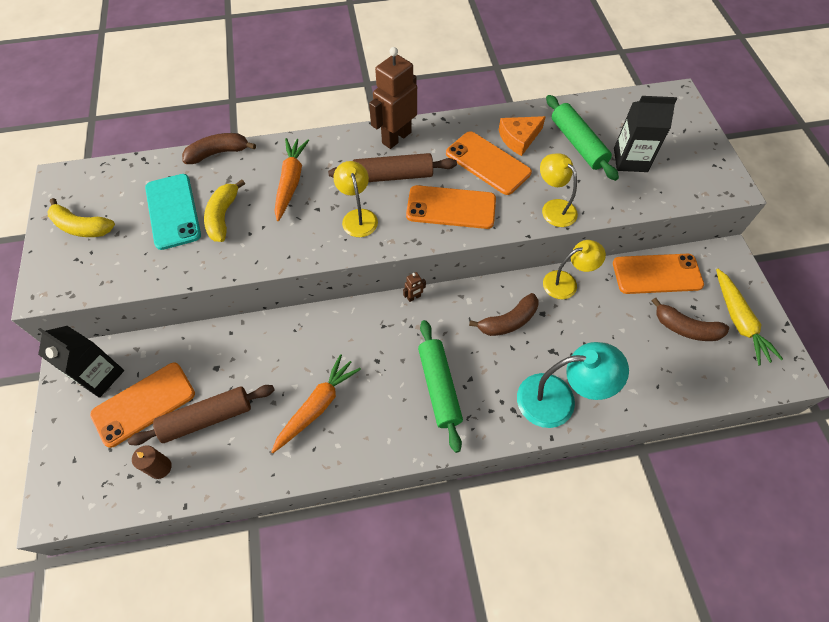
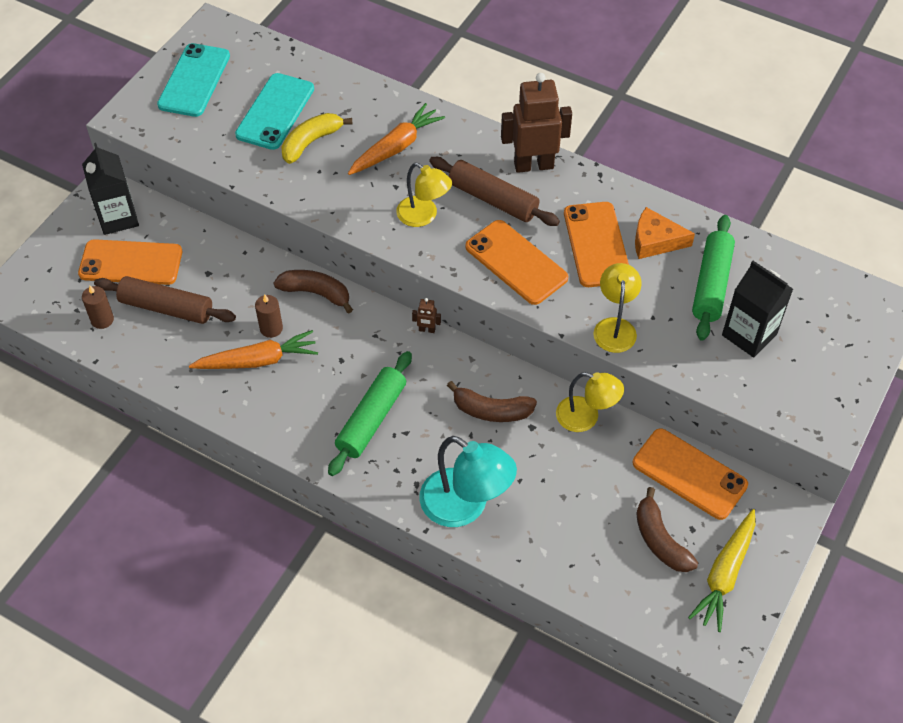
camera: 40 degrees right, 5 degrees down
(81, 227) = (194, 80): yellow banana -> turquoise phone
(218, 153) = (359, 81): brown banana -> brown banana (316, 293)
(304, 375) = (271, 328): none -> brown candle
(358, 217) = (423, 216): yellow lamp -> yellow lamp turned 105 degrees clockwise

